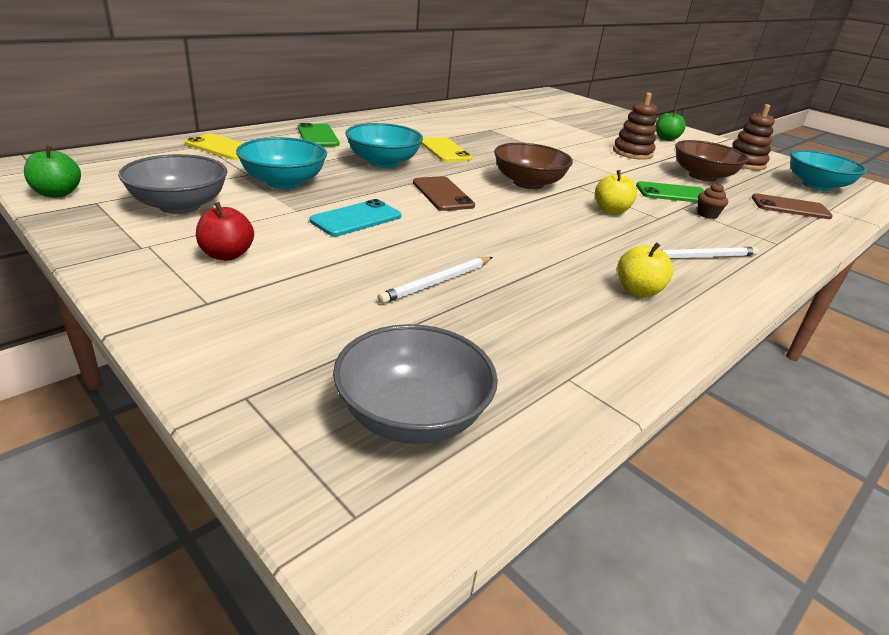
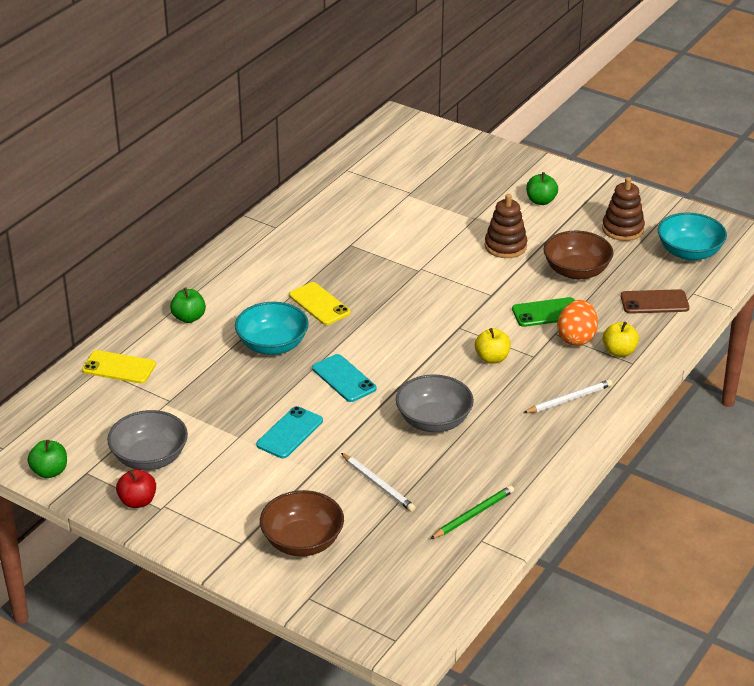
camera: 10 degrees left, 5 degrees up
(227, 255) = (223, 499): red apple -> red apple (138, 501)
(284, 182) = (206, 403): turquoise bowl -> none
(318, 136) = (189, 318): green phone -> green apple
(412, 415) = (401, 586): grey bowl -> grey bowl (434, 421)
(438, 282) = (378, 484): white pencil -> white pencil turned 75 degrees counterclockwise
(442, 194) = (344, 378): brown phone -> turquoise phone
(528, 183) = (412, 337): brown bowl -> brown bowl (302, 541)
(562, 342) = (473, 514): none -> green pencil
(638, 291) = (519, 453): yellow apple -> yellow apple (619, 352)
(707, 214) = (576, 338): brown cupcake -> orange egg

